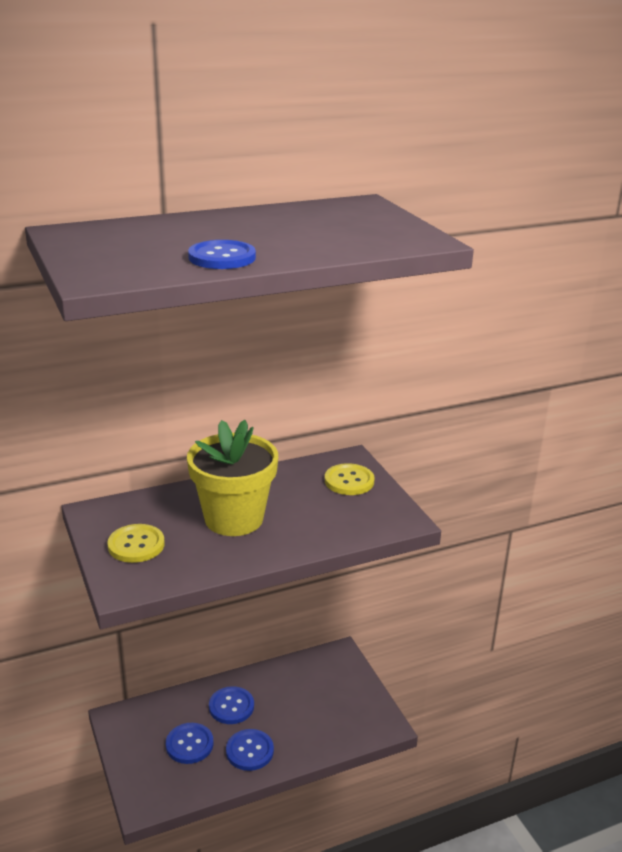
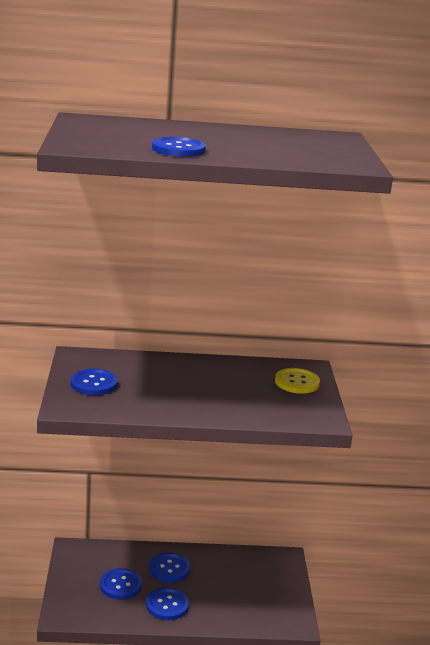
camera: 20 degrees right, 5 degrees down
(136, 545) = (94, 384): yellow button -> blue button
(234, 519) = (181, 385): yellow flower pot -> none

